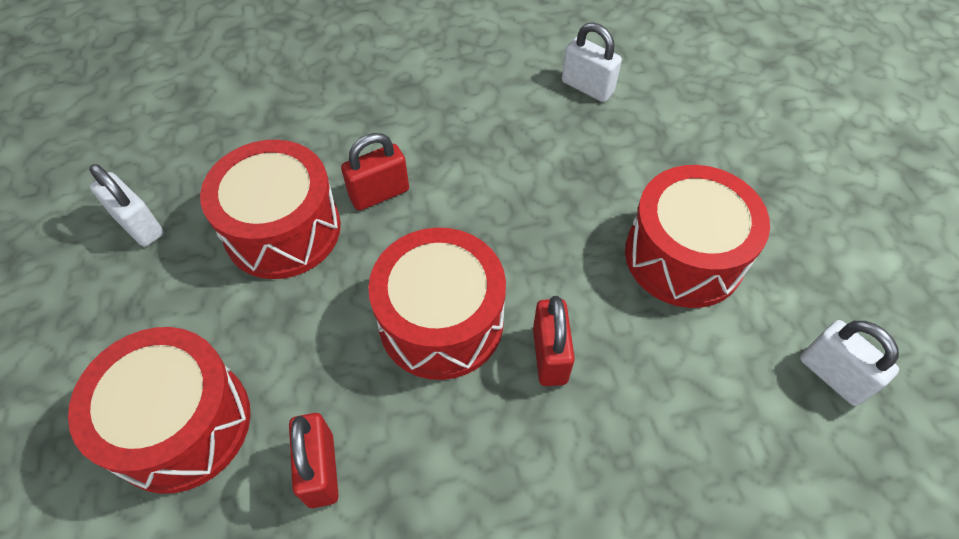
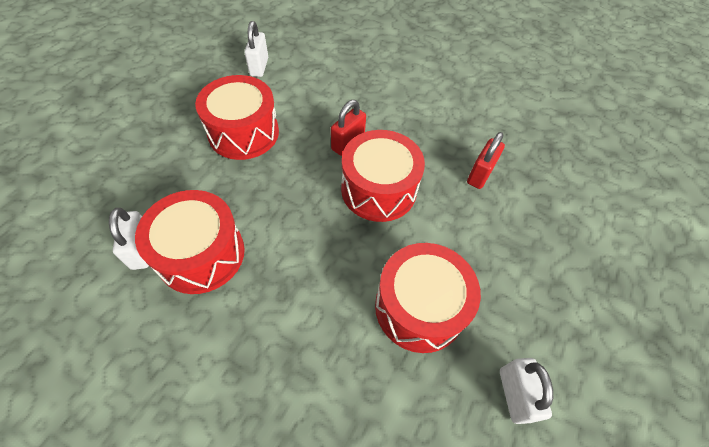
camera: 140 degrees left, 0 degrees up
(181, 424) = (536, 237): red drum -> red drum (201, 254)
(379, 194) = (343, 283): red padlock -> none

